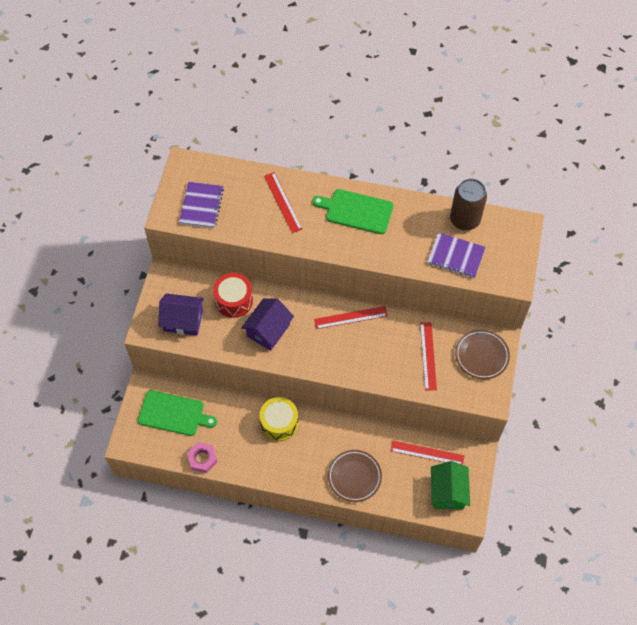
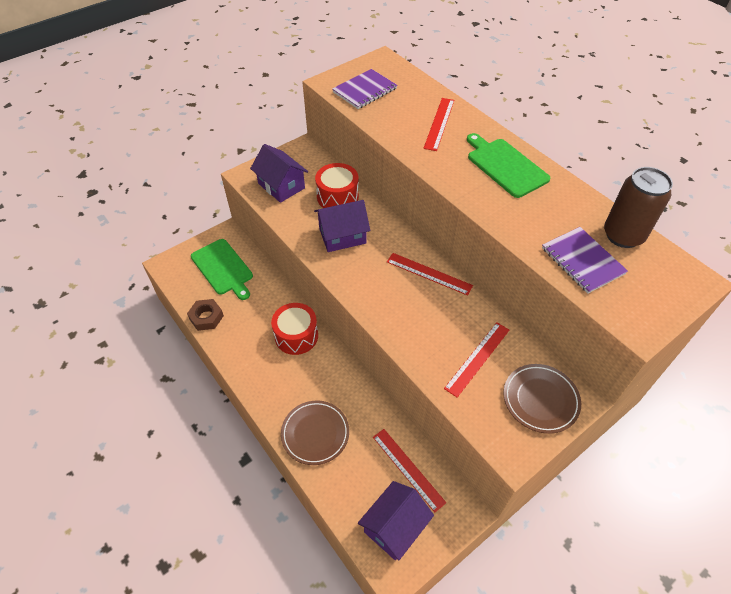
camera: 40 degrees right, 10 degrees down
(202, 459) = (206, 317): pink nut -> brown nut
(279, 423) = (296, 336): yellow drum -> red drum
(448, 492) = (395, 527): green house -> purple house

